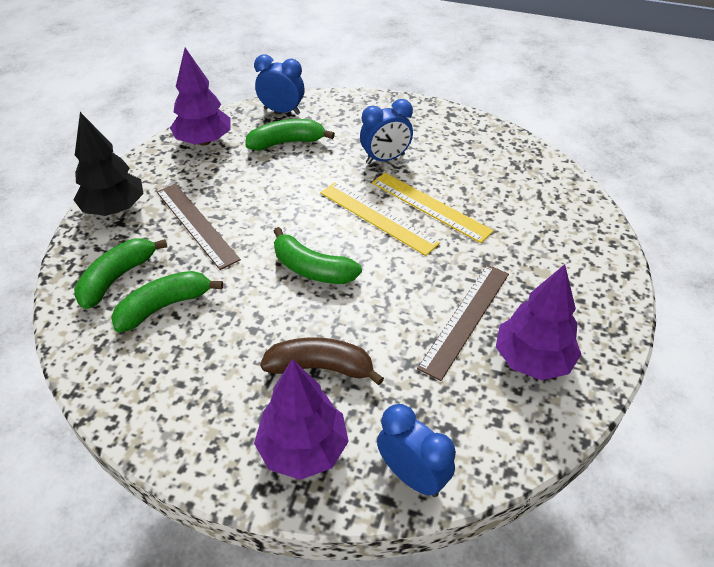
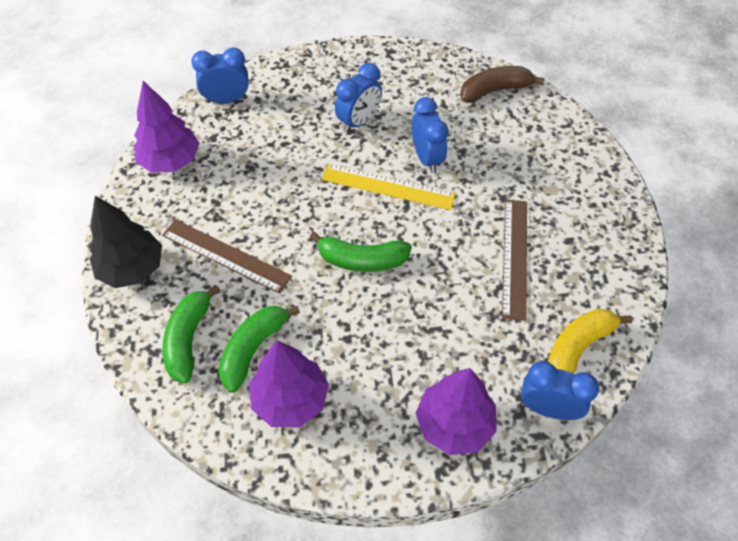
camera: 25 degrees left, 10 degrees up
(287, 142) = (255, 135): green banana -> none
(321, 367) = (425, 349): brown banana -> brown banana (495, 90)
(430, 206) = (427, 158): yellow ruler -> blue clock
(483, 428) = (578, 347): none -> yellow banana
(532, 359) = (583, 273): purple tree -> purple tree (290, 400)

